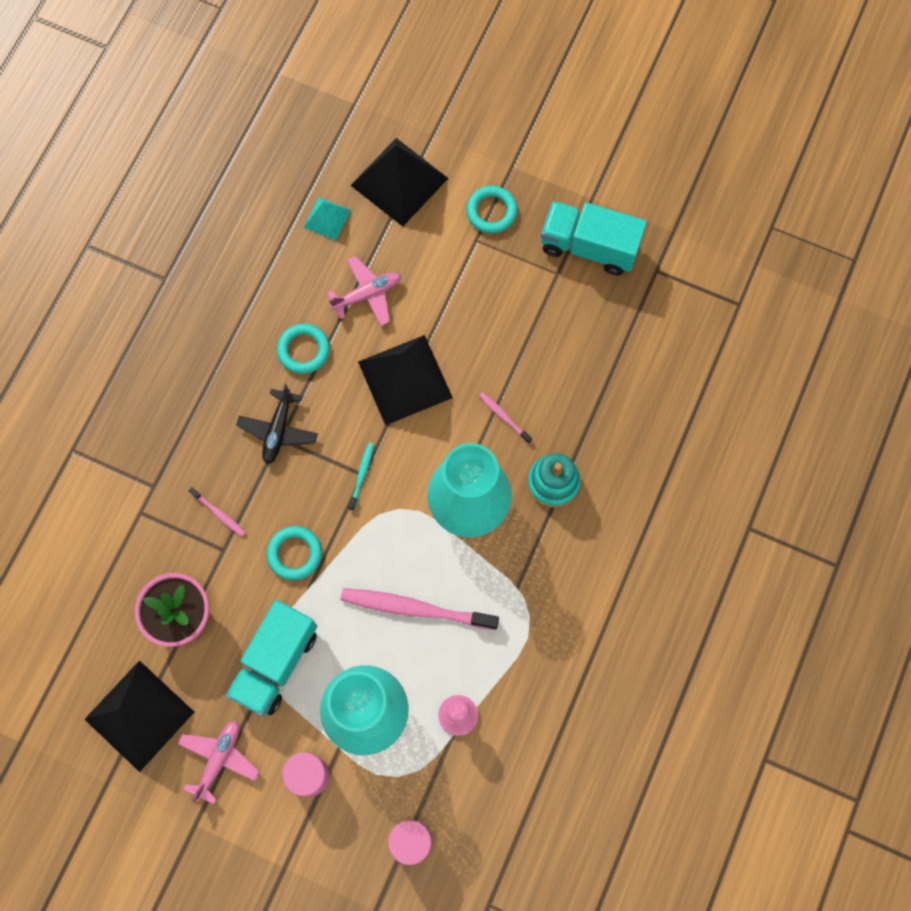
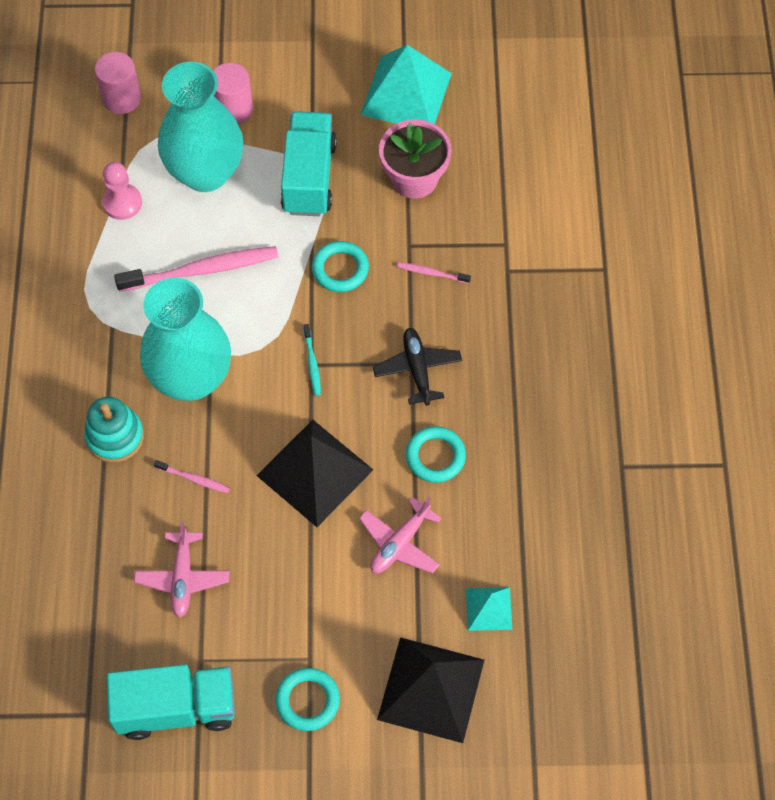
camera: 155 degrees right, 10 degrees down
(139, 715) = (406, 94): black pyramid -> turquoise pyramid
(219, 759) = (318, 90): pink plane -> pink plane (183, 578)

